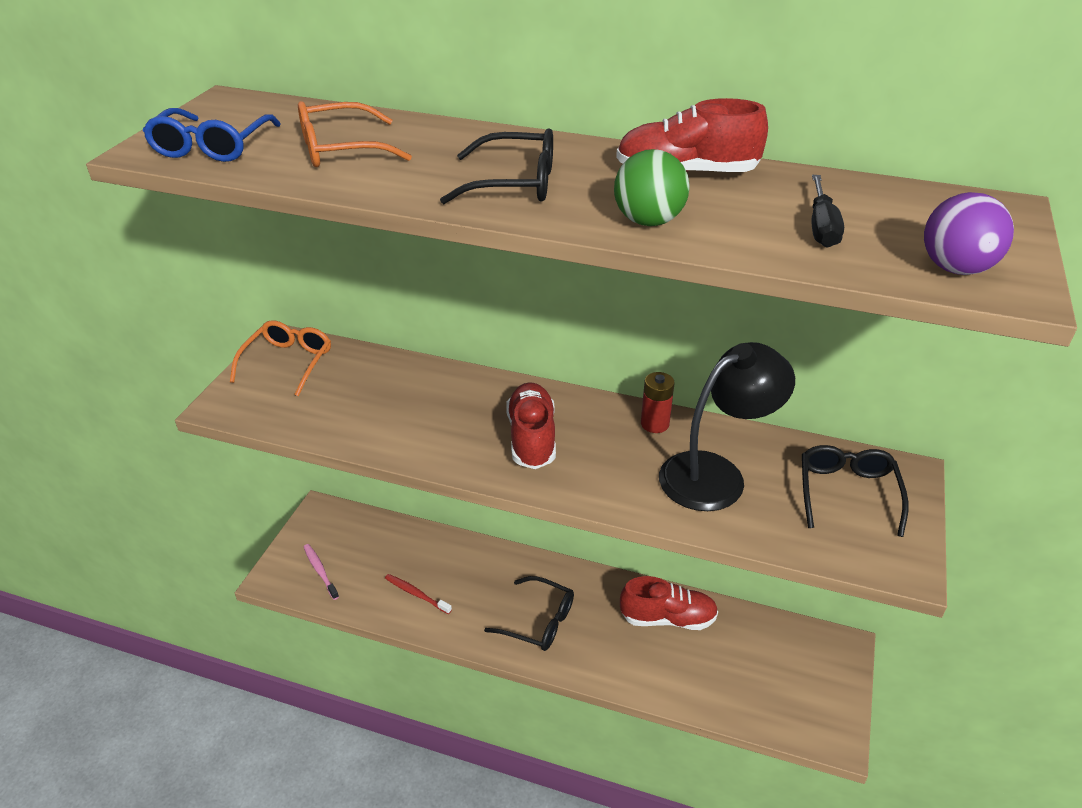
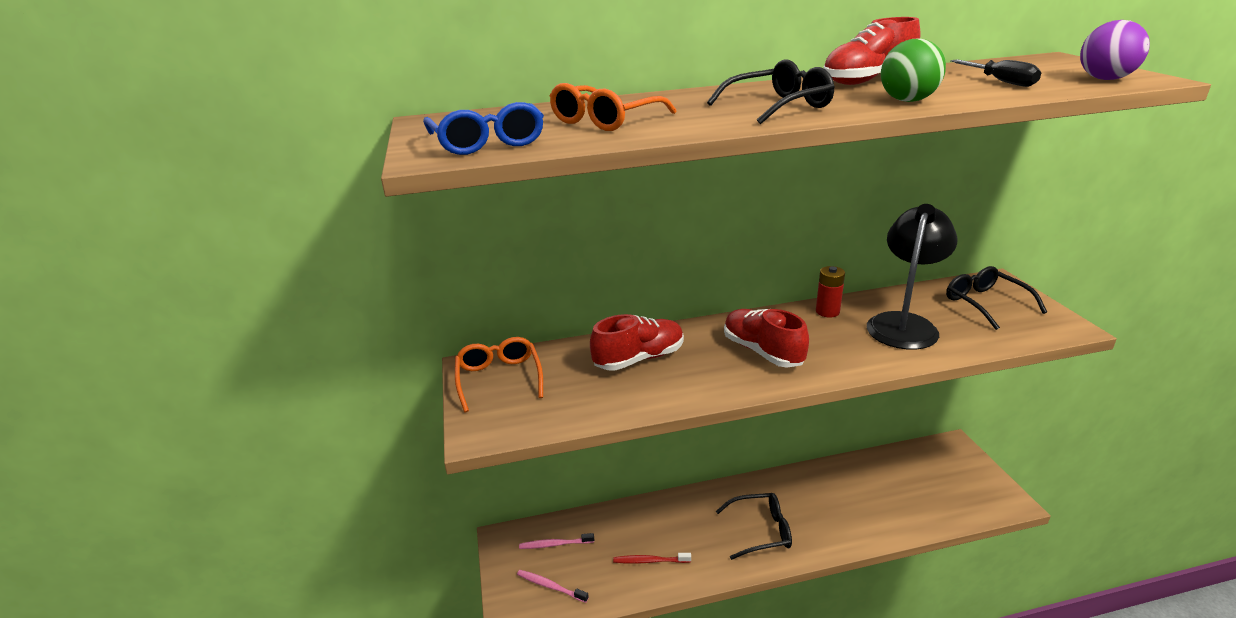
camera: 30 degrees left, 10 degrees down
(355, 537) = (555, 544): none -> pink toothbrush
(668, 618) = (840, 482): red shoe -> red shoe (639, 359)

